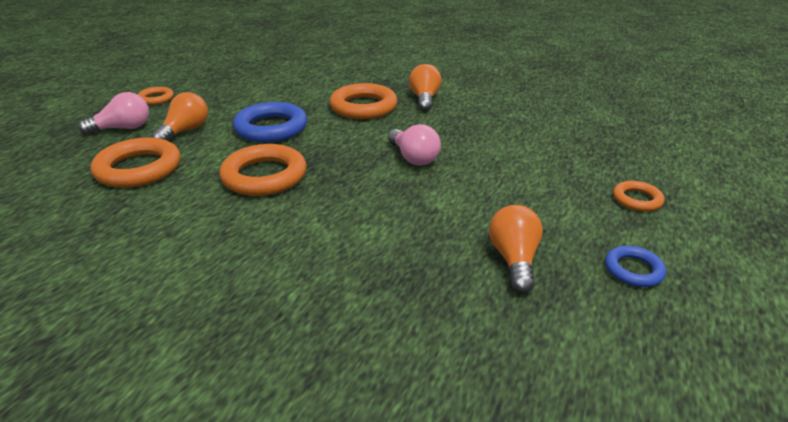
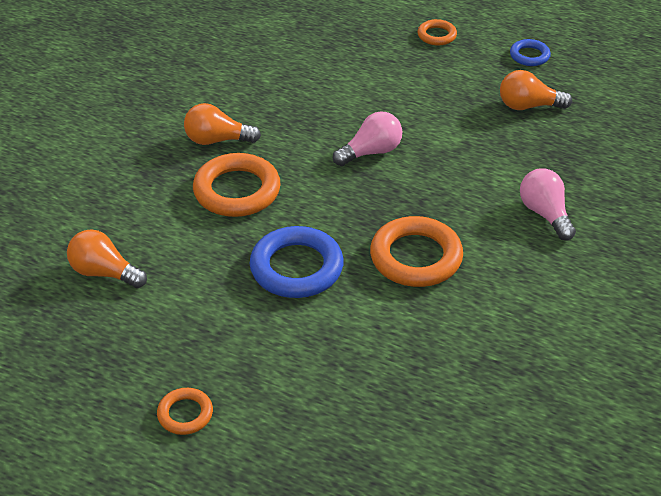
camera: 90 degrees left, 10 degrees up
(123, 128) = (293, 421): pink light bulb -> pink light bulb (545, 214)
(138, 169) = (406, 369): orange ring -> none
(185, 131) = (303, 350): orange light bulb -> orange light bulb (104, 273)

